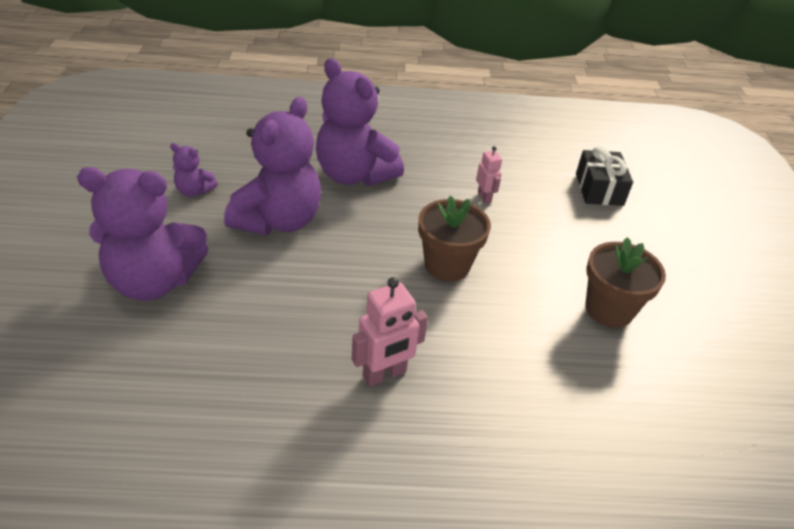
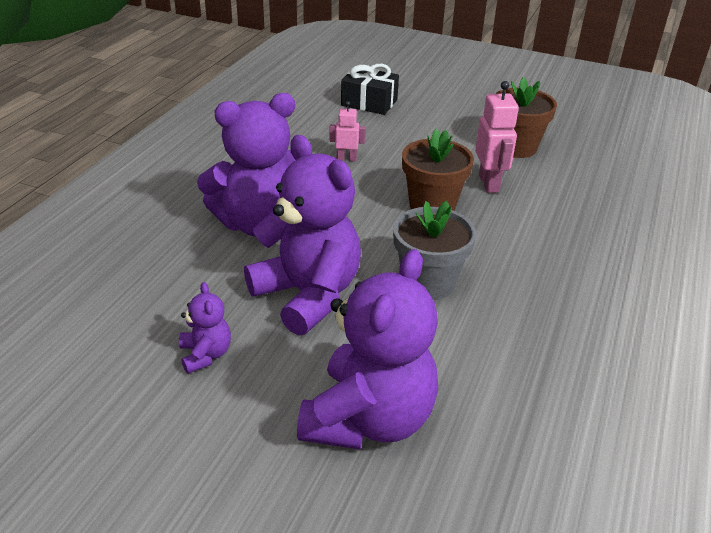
camera: 65 degrees left, 5 degrees down
(194, 191) = (205, 355): purple teddy bear -> purple teddy bear turned 60 degrees counterclockwise
(328, 283) = (428, 283): none -> grey flower pot
(384, 374) = (560, 277): pink robot -> pink robot (489, 183)

